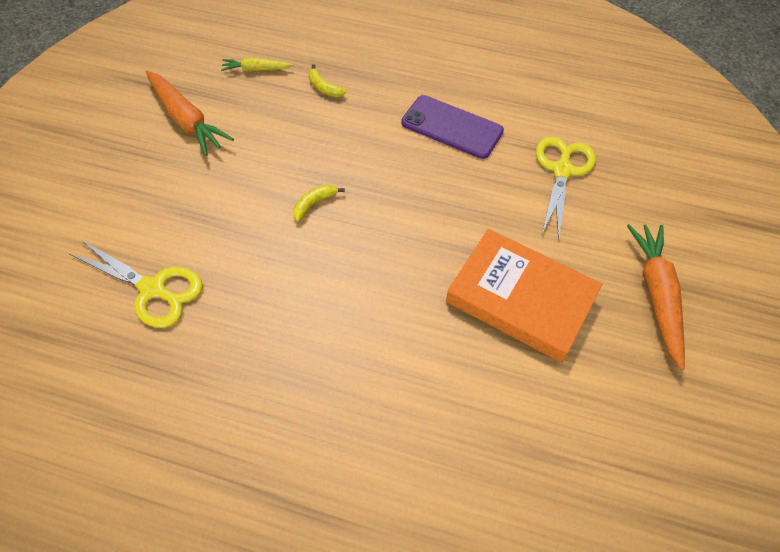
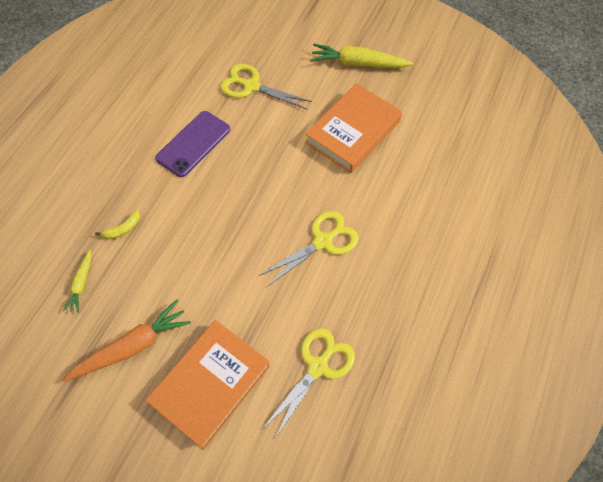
camera: 80 degrees left, 5 degrees up
(139, 189) = (210, 384): none -> orange book
(314, 204) = (252, 246): yellow banana -> none
(329, 277) = (322, 241): none -> yellow scissors
(656, 295) = (358, 63): orange carrot -> yellow carrot

